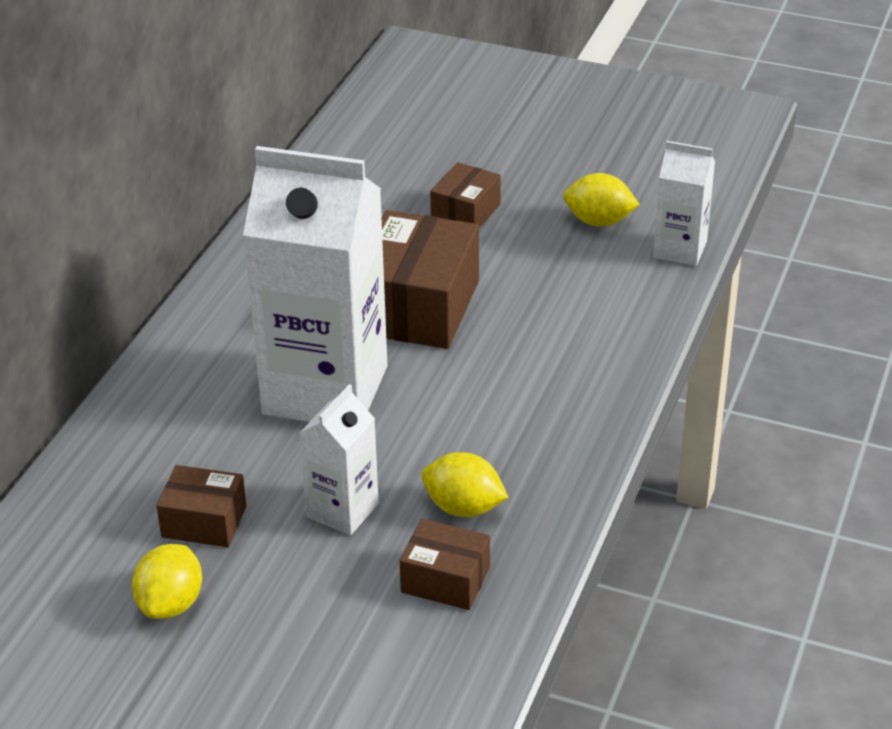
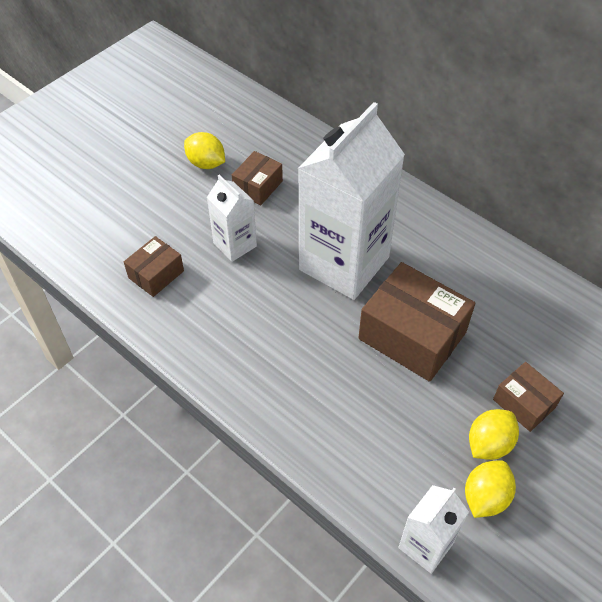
camera: 110 degrees right, 15 degrees up
(463, 508) = (206, 300): yellow lemon -> yellow lemon (489, 444)

